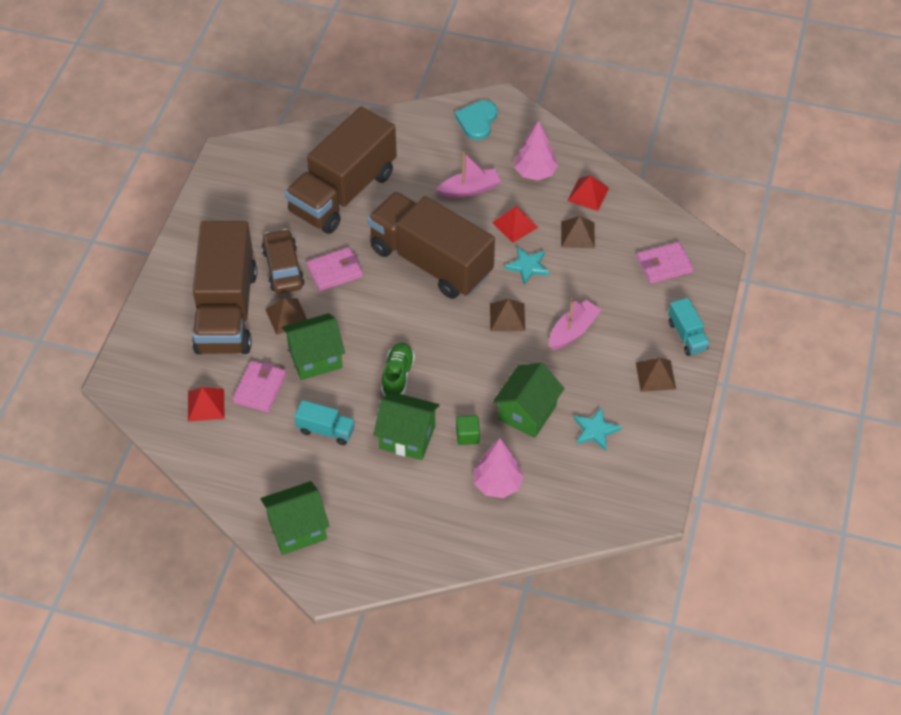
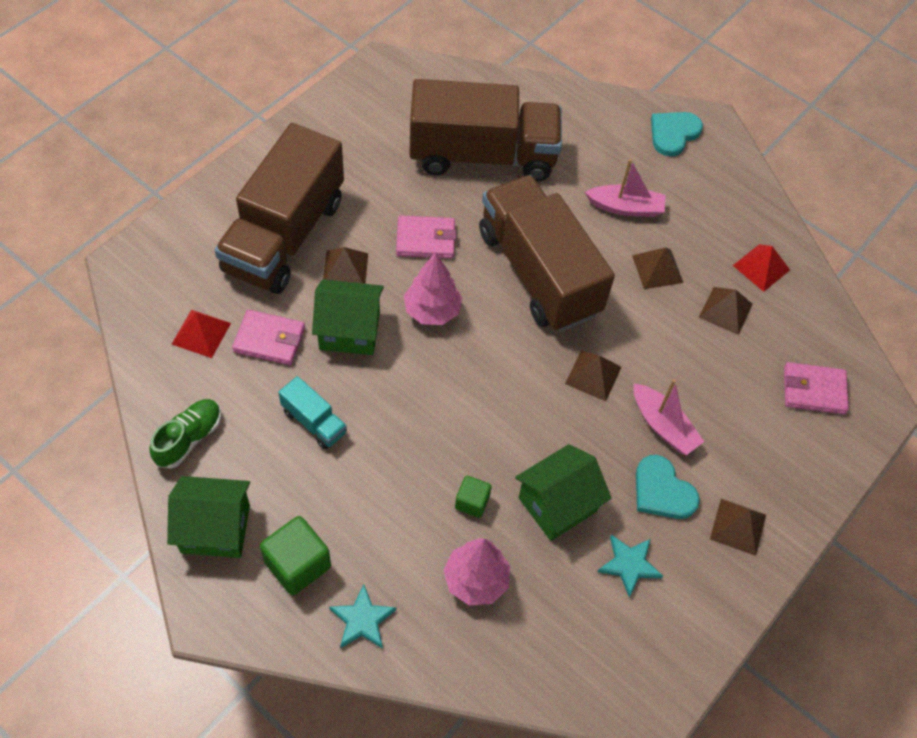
camera: 20 degrees right, 5 degrees up
(260, 388) = (269, 340): pink wallet -> pink wallet turned 60 degrees clockwise
(283, 268) = (371, 213): brown car -> none
(343, 192) = (482, 155): brown truck -> brown truck turned 150 degrees counterclockwise
(369, 526) = (297, 564): none -> green cube
(397, 376) = (429, 392): green shoe -> green shoe (189, 438)
(407, 437) = (401, 472): green house -> none
(515, 224) = (657, 269): red pyramid -> brown pyramid
(527, 266) = (647, 324): turquoise star -> turquoise star (362, 620)
(535, 172) = (710, 217): pink tree -> pink tree (432, 310)
(573, 331) = (663, 426): pink boat -> pink boat turned 75 degrees clockwise
(594, 374) = (662, 491): none -> turquoise heart
(687, 336) = (801, 492): turquoise truck -> none

